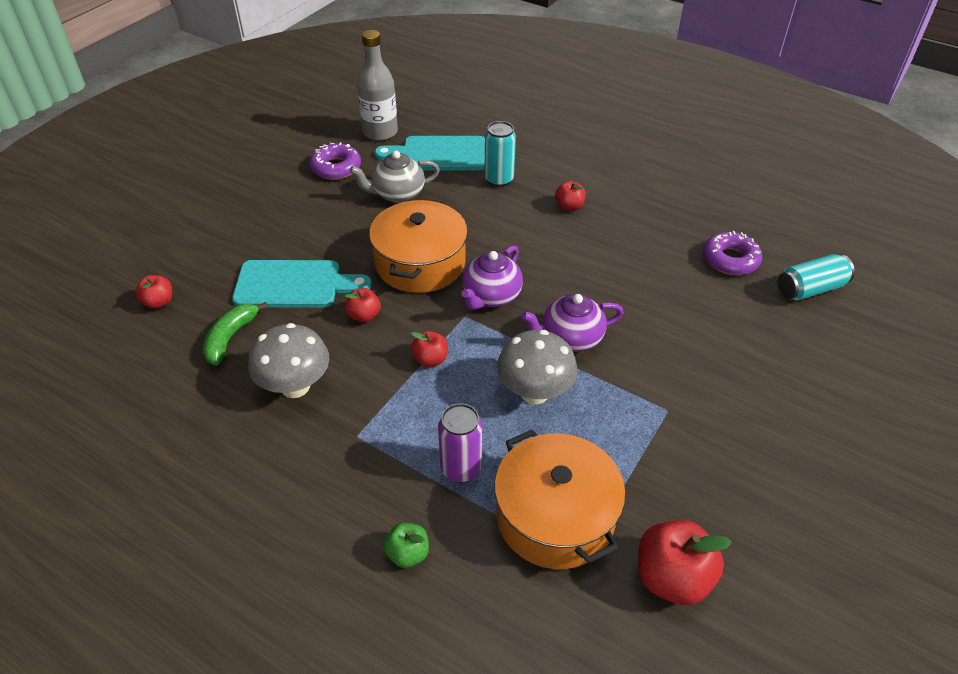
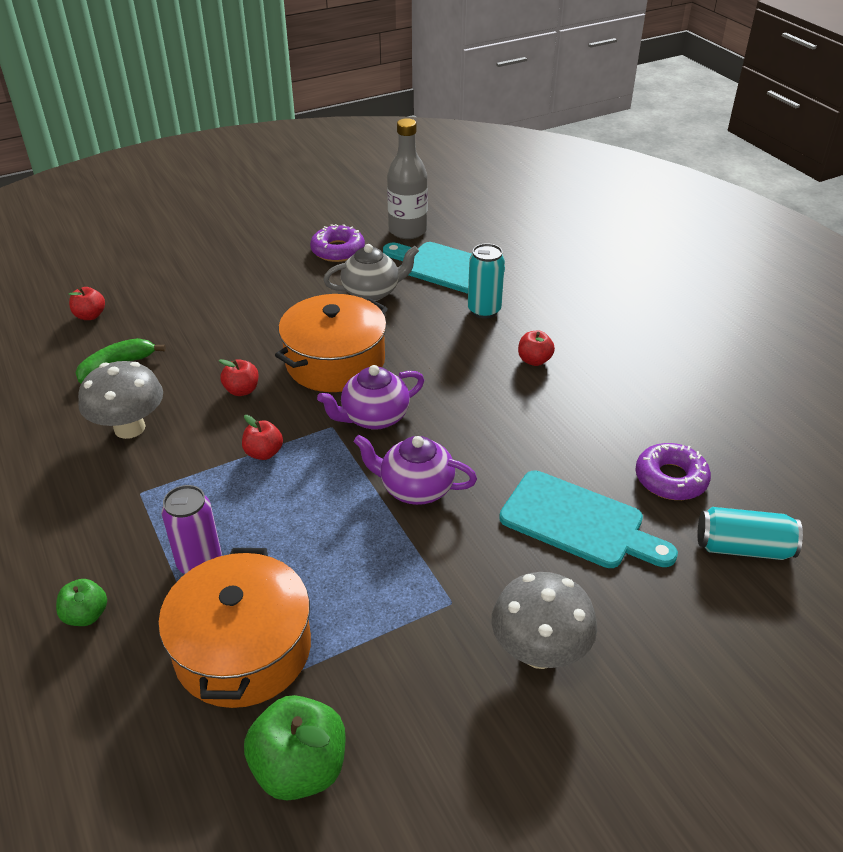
camera: 30 degrees right, 5 degrees down
(294, 285) = (208, 340): turquoise cutting board -> turquoise cutting board (578, 522)
(397, 194) = (372, 292): grey teapot -> grey teapot turned 150 degrees clockwise
(534, 392) = (332, 524): grey mushroom -> grey mushroom (539, 652)
(672, 578) = (300, 768): red apple -> green apple

